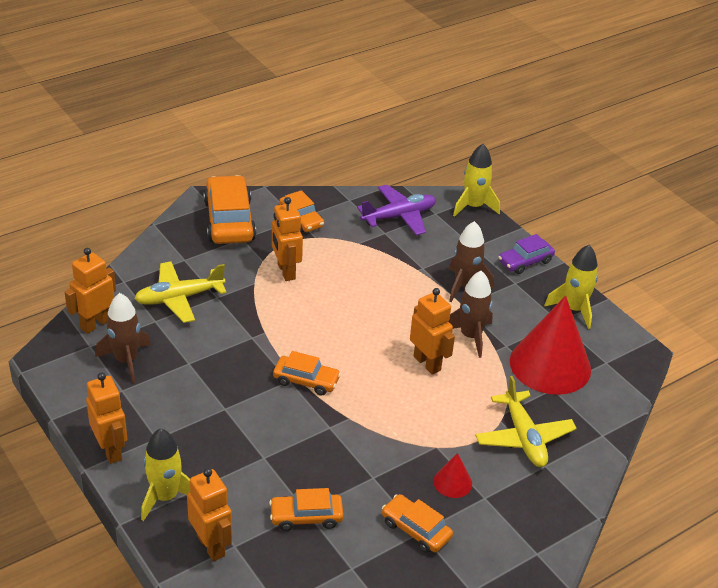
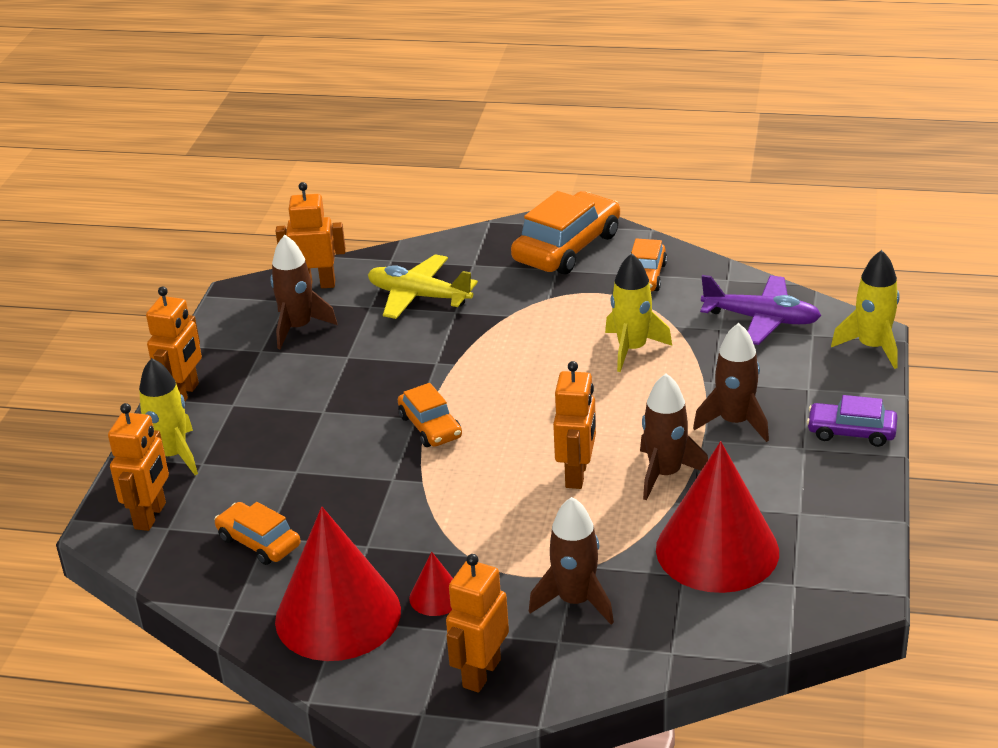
camera: 50 degrees right, 5 degrees down
(286, 271) = (556, 319): orange robot -> orange robot (481, 673)
(416, 529) = (338, 615): orange car -> red cone
(523, 437) = (575, 601): yellow plane -> brown rocket
(574, 309) = (838, 510): yellow rocket -> yellow rocket (632, 349)

